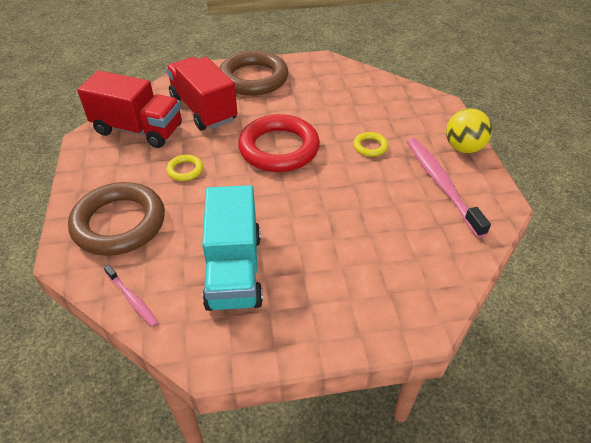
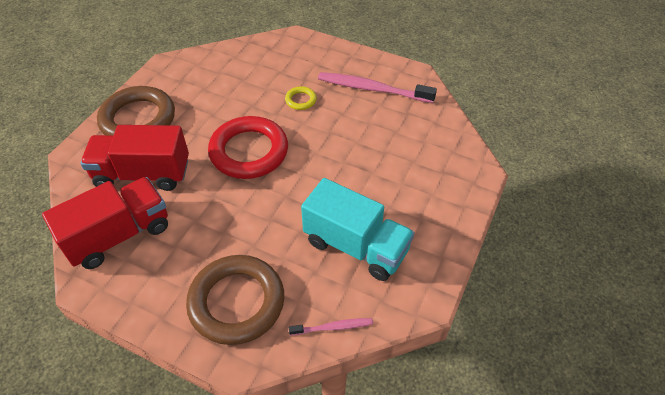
camera: 55 degrees left, 5 degrees up
(185, 170) = (213, 225): yellow ring -> none
(463, 148) = (349, 56): yellow ball -> none

